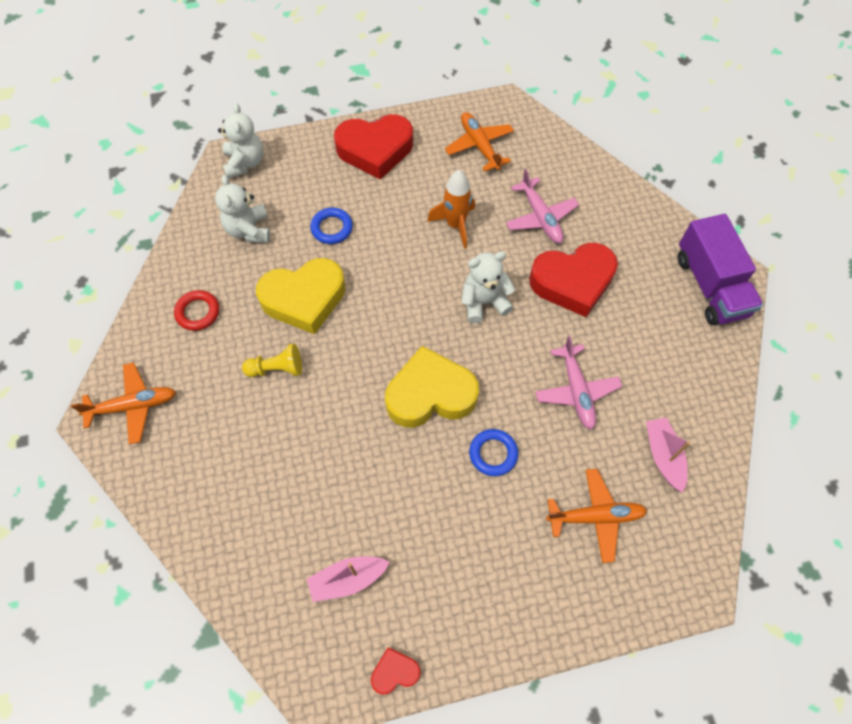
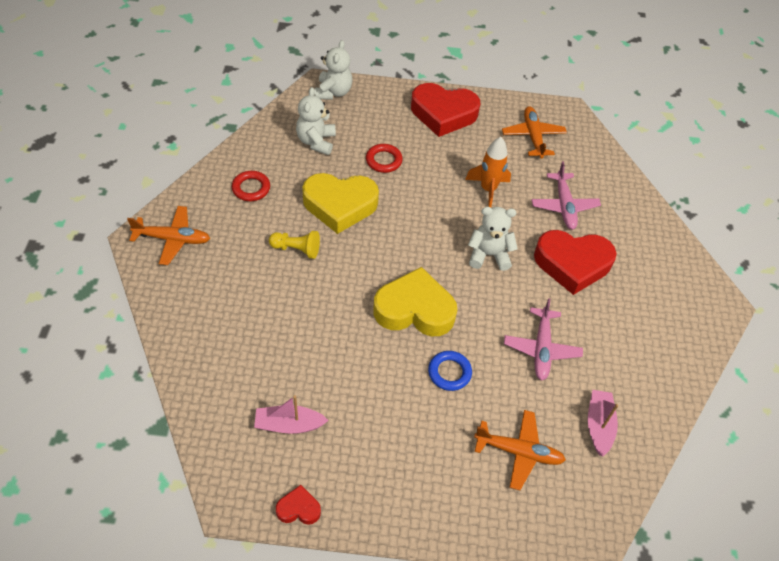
camera: 15 degrees right, 10 degrees down
(332, 228) = (384, 160): blue ring -> red ring
(710, 286) = (695, 306): purple truck -> none

